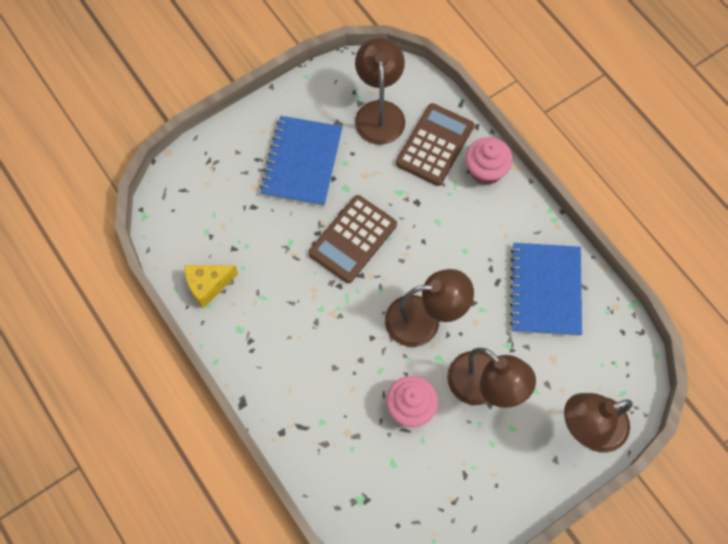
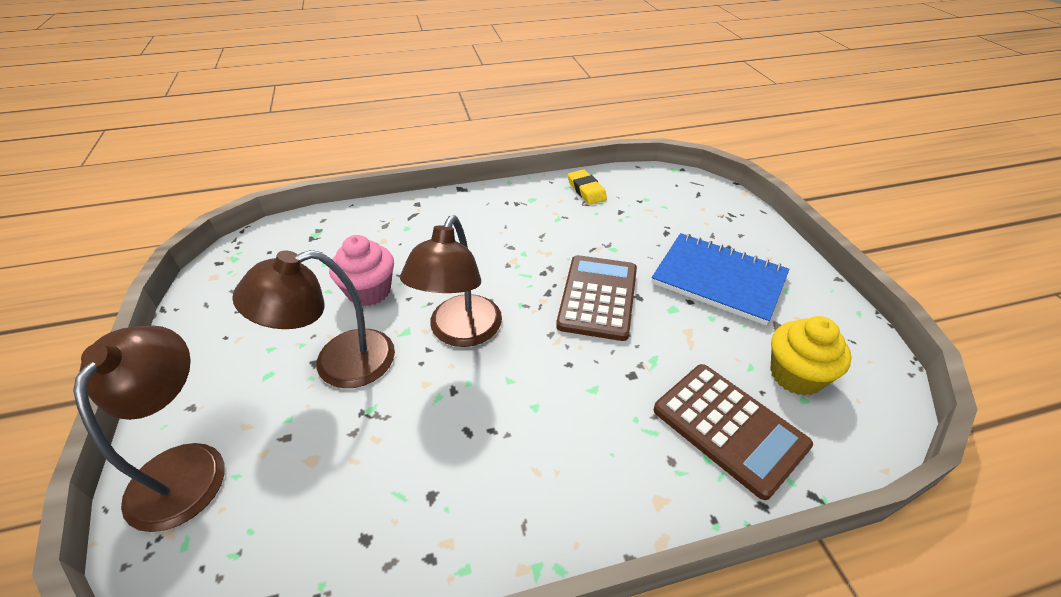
camera: 110 degrees right, 25 degrees down
(208, 285) = (586, 190): yellow cheese -> yellow eraser
(352, 239) = (598, 297): brown calculator -> brown calculator turned 45 degrees clockwise
(379, 112) = (795, 375): brown lamp -> yellow cupcake
(485, 170) = (667, 486): pink cupcake -> none
(545, 290) = (418, 494): blue notebook -> none

